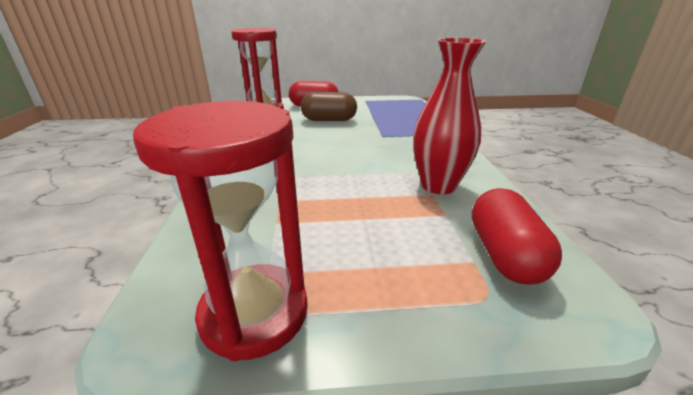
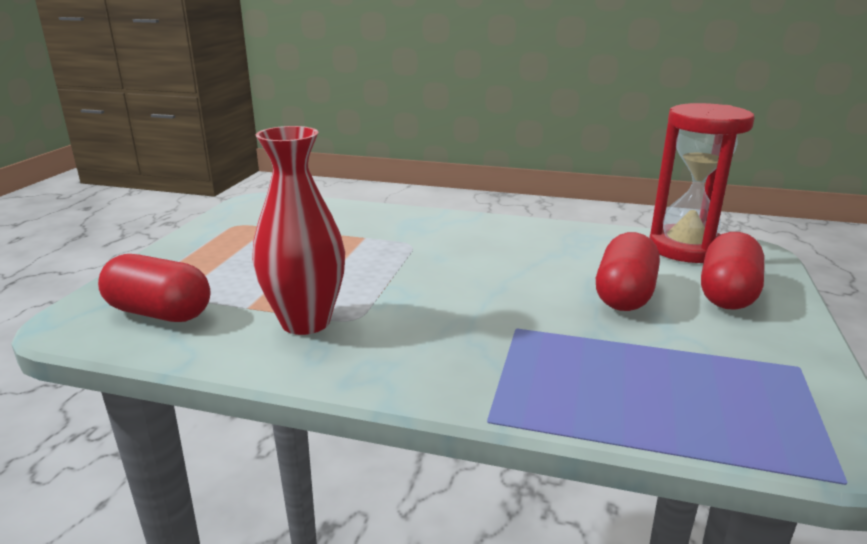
camera: 110 degrees right, 5 degrees down
(254, 313) = (238, 221): red hourglass -> none
(329, 120) = (624, 295): brown capsule -> red capsule

